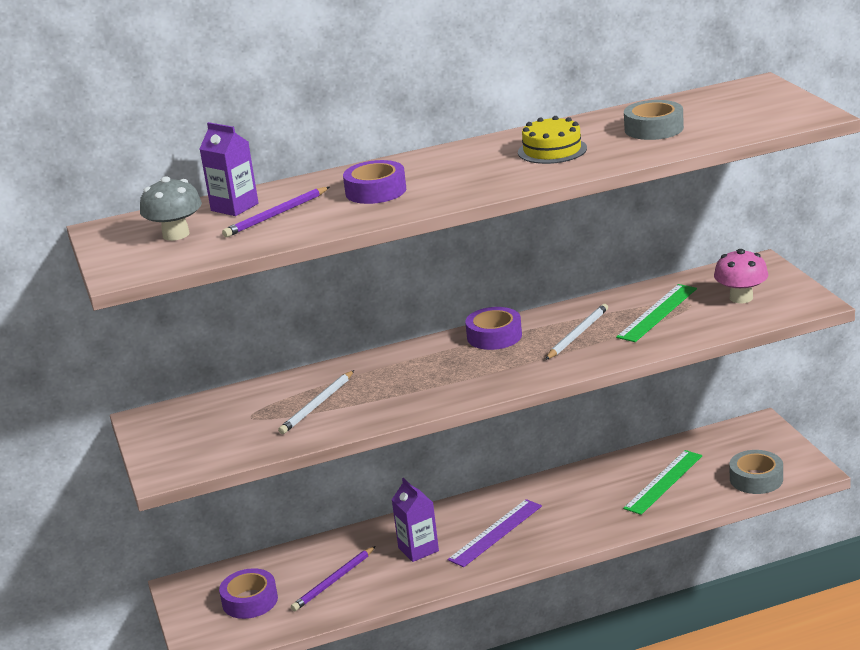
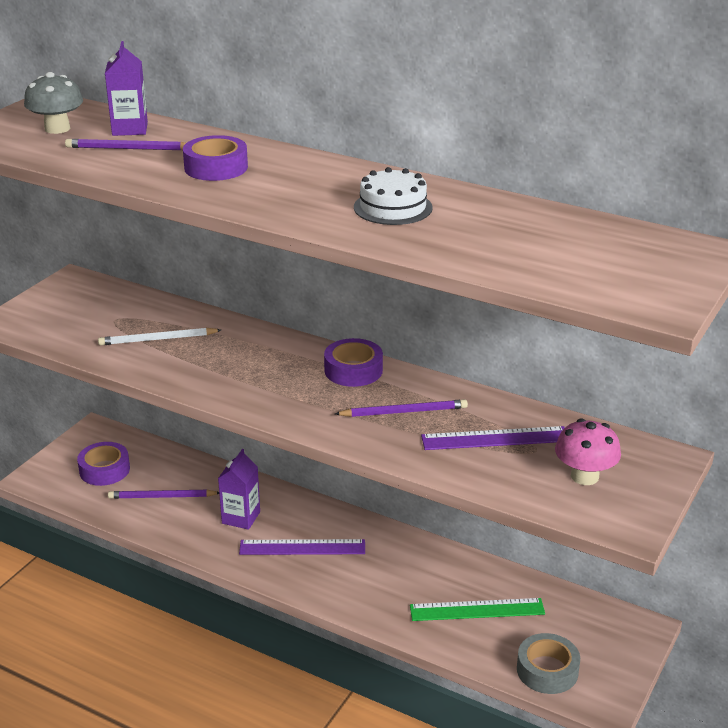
camera: 45 degrees right, 5 degrees up
(552, 150) = (393, 207): yellow cake -> white cake
(577, 334) = (403, 412): white pencil -> purple pencil
(654, 129) = (507, 236): grey tape -> none
(657, 313) = (495, 438): green ruler -> purple ruler

